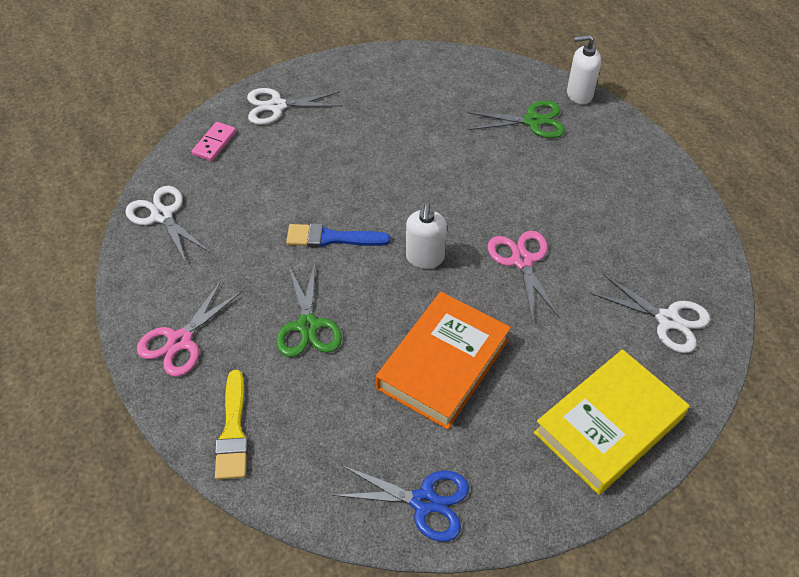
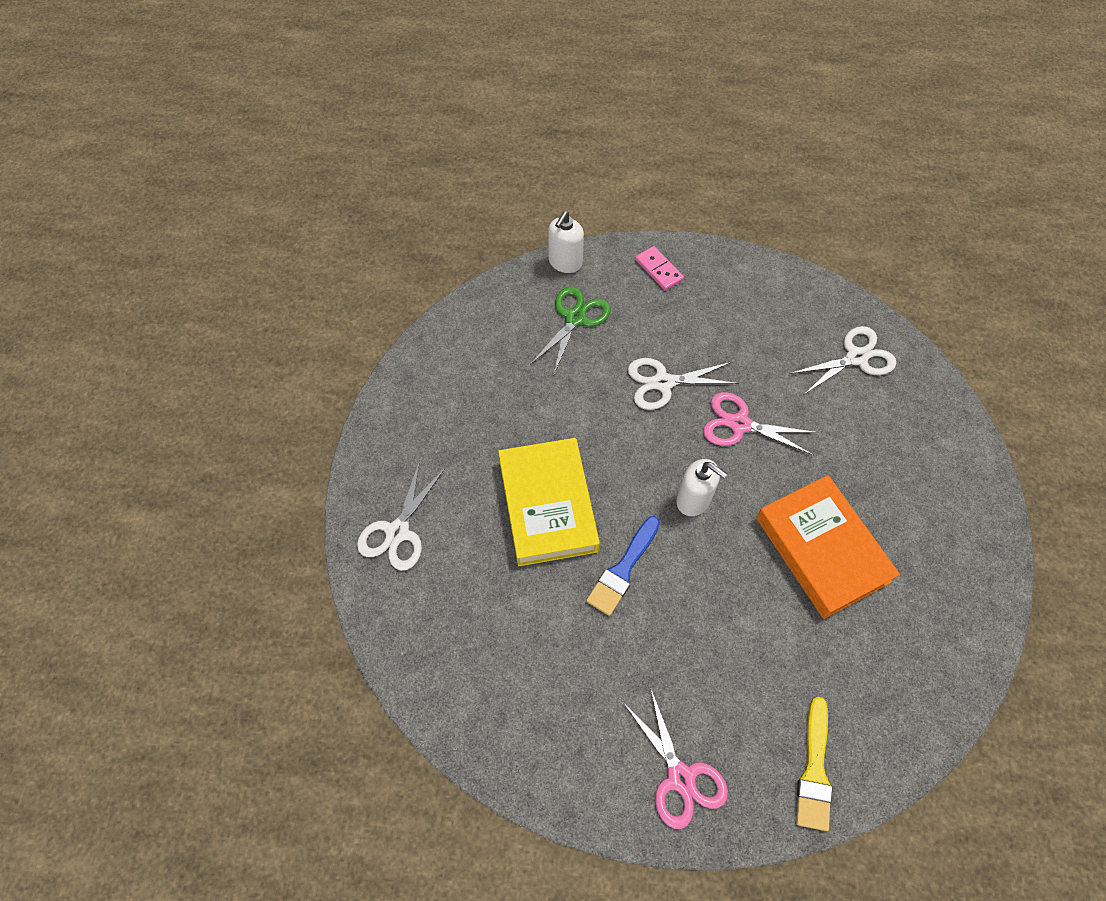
camera: 60 degrees left, 10 degrees up
(162, 215) = (492, 726): white scissors -> white scissors (663, 383)
(214, 143) = (413, 623): pink domino -> pink domino (659, 270)
(233, 431) = (814, 770): yellow brush -> yellow brush turned 75 degrees clockwise
(307, 326) = (722, 644): green scissors -> none
(424, 502) = (953, 638): blue scissors -> none
(608, 426) = (937, 460): yellow book -> yellow book (548, 505)

